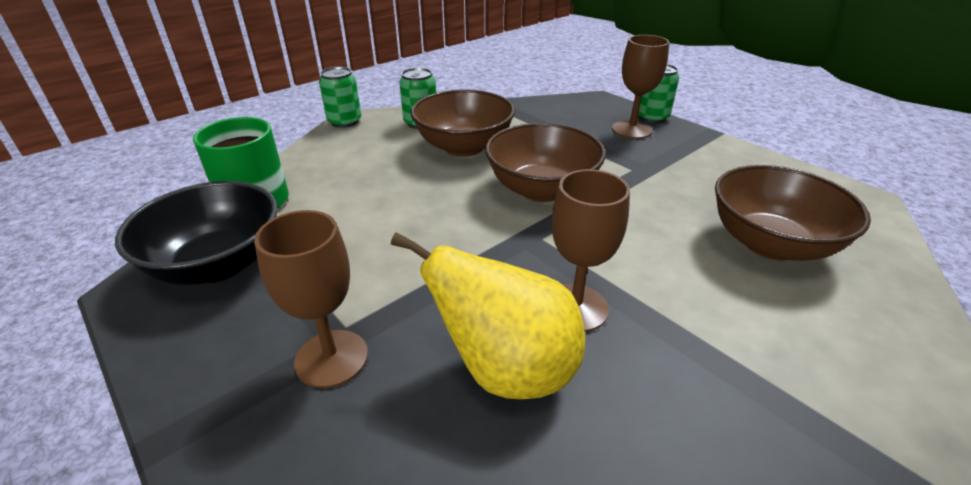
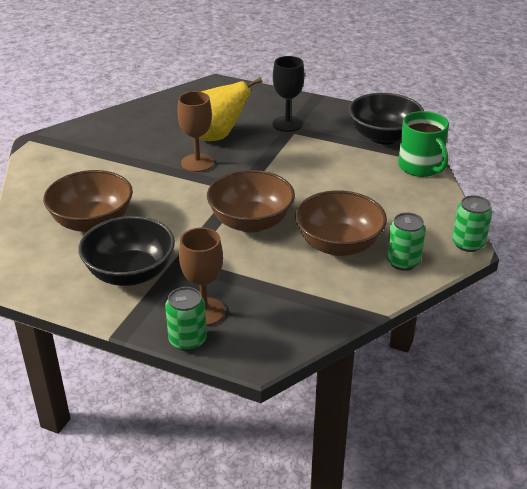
camera: 155 degrees right, 0 degrees up
(331, 358) = (287, 124): brown goblet -> black goblet
(706, 172) = (130, 273): none -> black bowl

